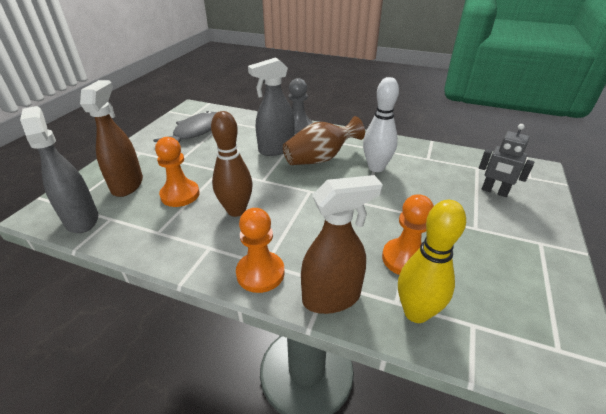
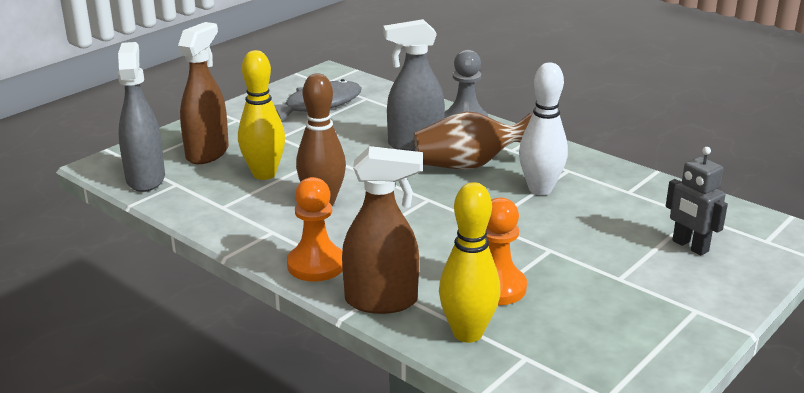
camera: 20 degrees right, 10 degrees down
(180, 195) = (264, 174): orange pawn -> yellow bowling pin

